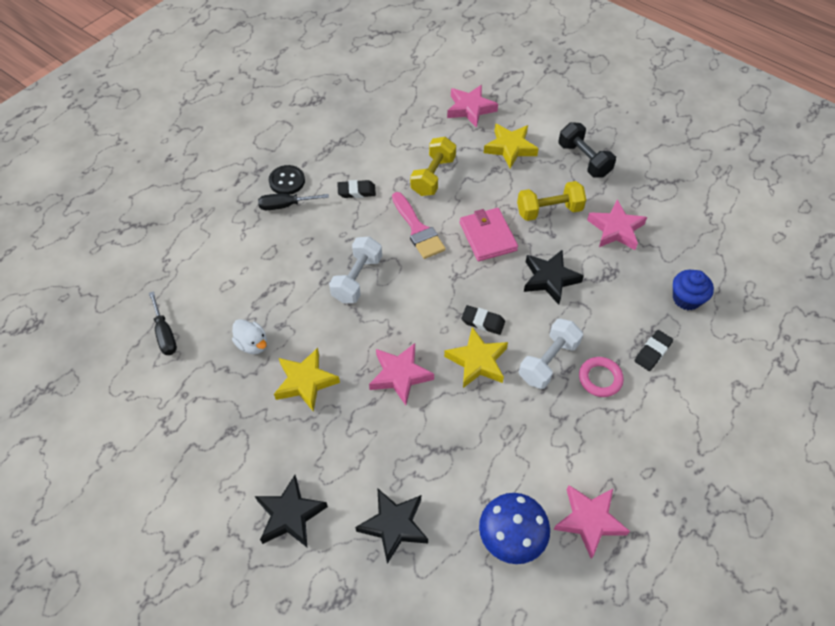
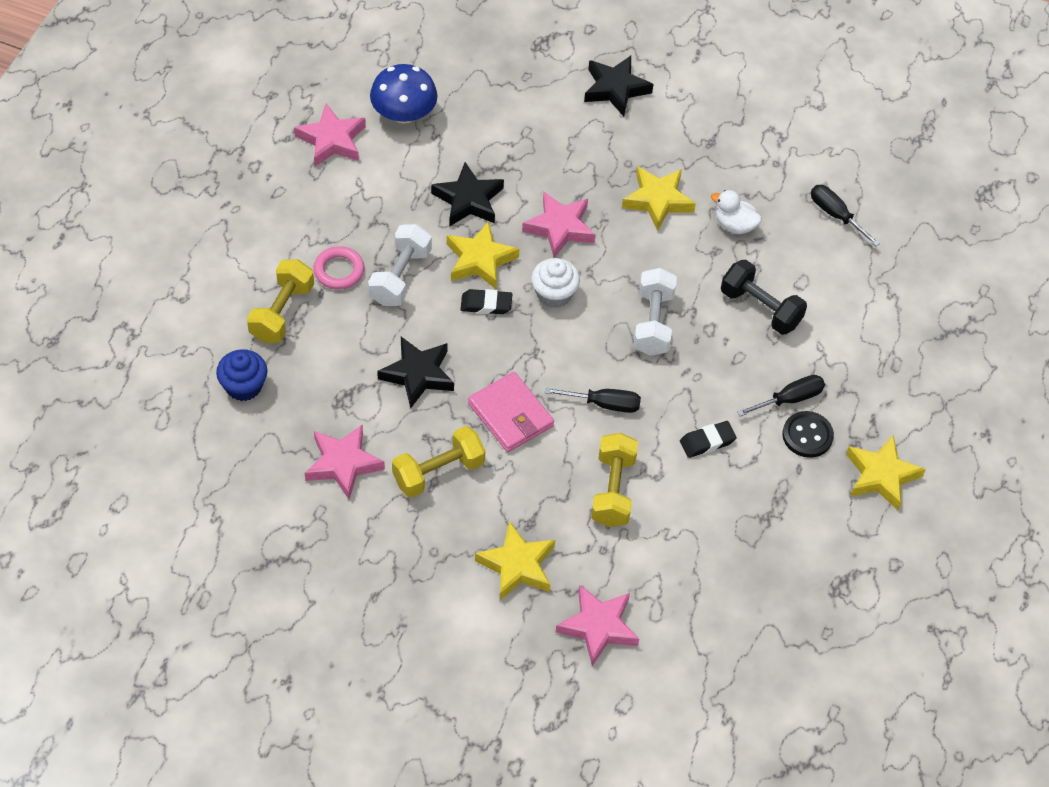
camera: 160 degrees right, 0 degrees up
(253, 149) = (881, 476): none -> yellow star
(394, 525) = (516, 100): black star -> black star (468, 200)
(418, 229) = (604, 404): pink brush -> black screwdriver
(425, 318) = (554, 294): none -> white cupcake
(584, 160) = (404, 569): black dumbbell -> black dumbbell (760, 308)
(652, 352) = (282, 312): black eraser -> yellow dumbbell

